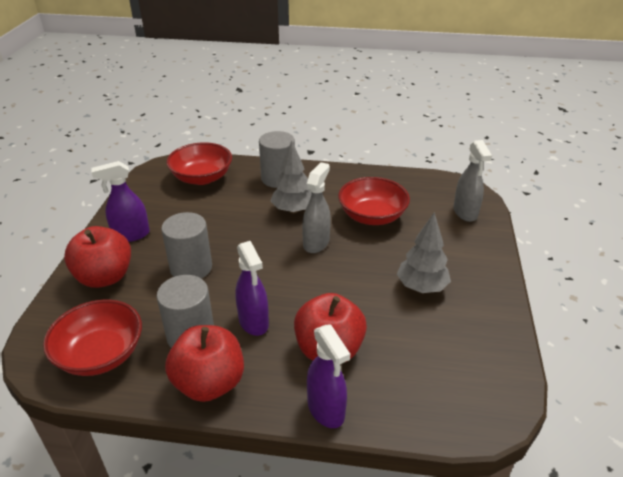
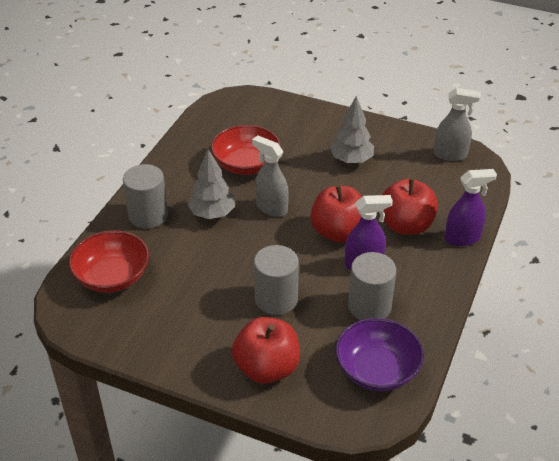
camera: 75 degrees left, 5 degrees up
(101, 354) = (377, 370): red bowl -> purple bowl
(131, 235) = (200, 345): purple spray bottle -> none
(209, 383) = (425, 299): red apple -> red apple (338, 232)
(465, 212) = (265, 110): grey spray bottle -> grey spray bottle (450, 155)

